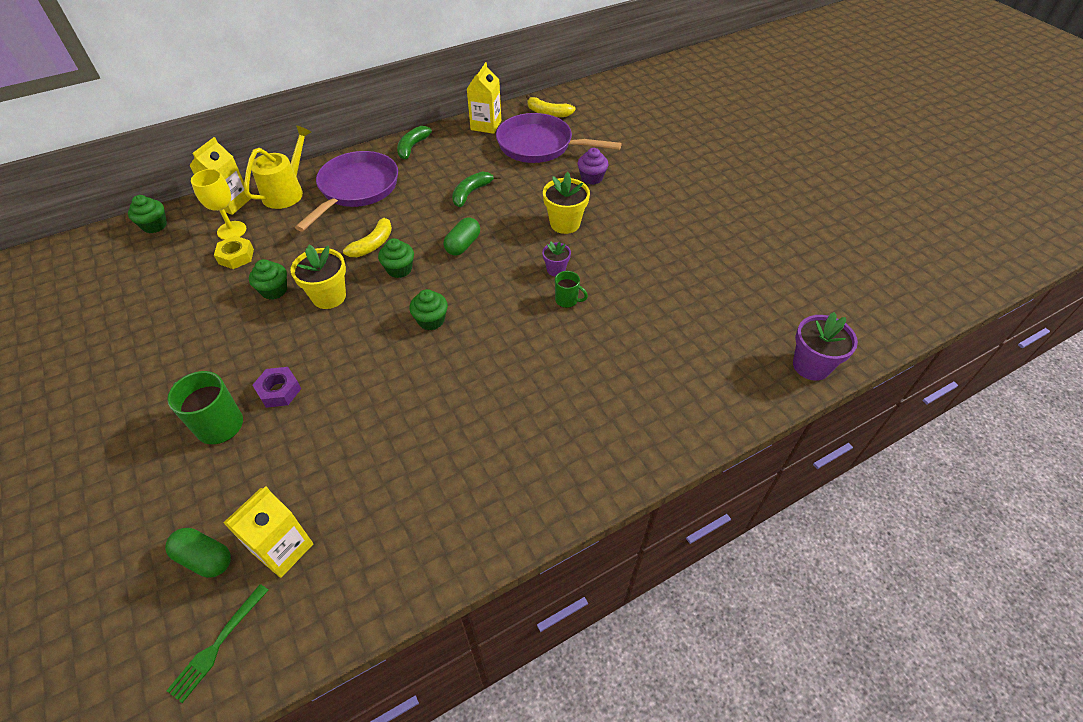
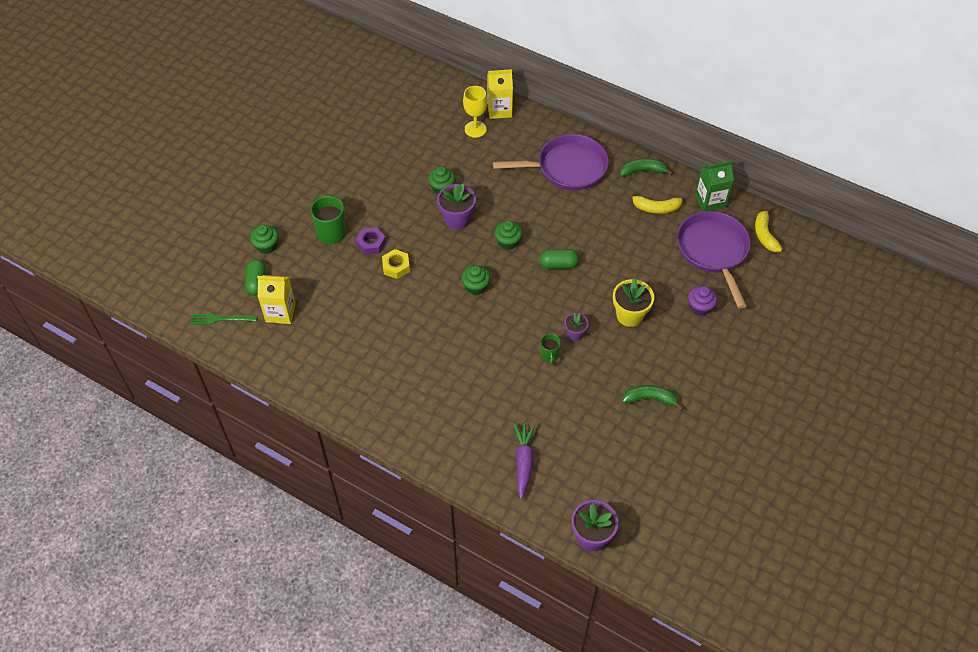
camera: 60 degrees right, 5 degrees up
(154, 225) = (450, 87): green cupcake -> green cupcake (266, 246)
(236, 256) = (455, 148): yellow nut -> yellow nut (396, 266)
(287, 192) = (533, 131): yellow watering can -> none
(329, 296) = (457, 219): yellow flower pot -> purple flower pot
(372, 245) = (519, 212): yellow banana -> yellow banana (655, 208)
(471, 193) = (618, 238): green banana -> green banana (650, 399)
(486, 125) = (710, 201): yellow carton -> green carton
(688, 381) = (523, 462): none -> purple carrot

